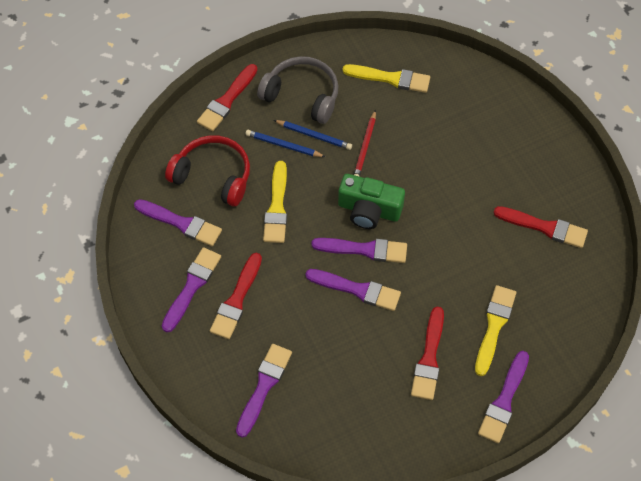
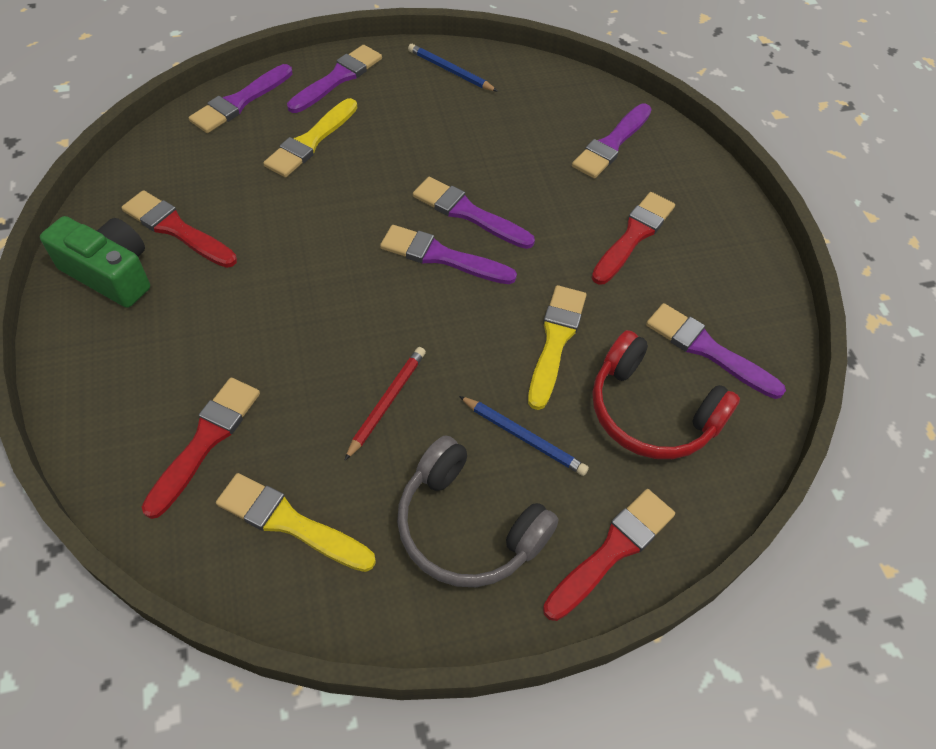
camera: 170 degrees left, 5 degrees down
(192, 286) = (694, 264): purple brush -> purple brush (240, 102)
(314, 136) = (466, 442): blue pencil -> blue pencil (450, 71)
(369, 210) = (416, 306): green camera -> green camera (110, 273)
(429, 358) = (405, 129): red brush -> red brush (205, 440)

